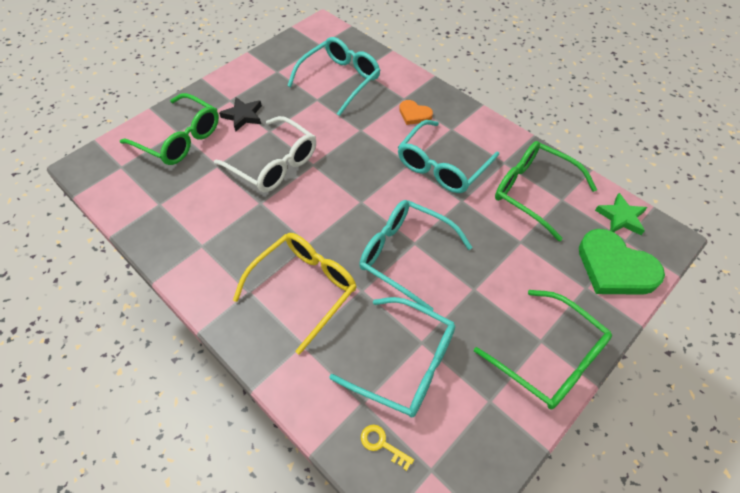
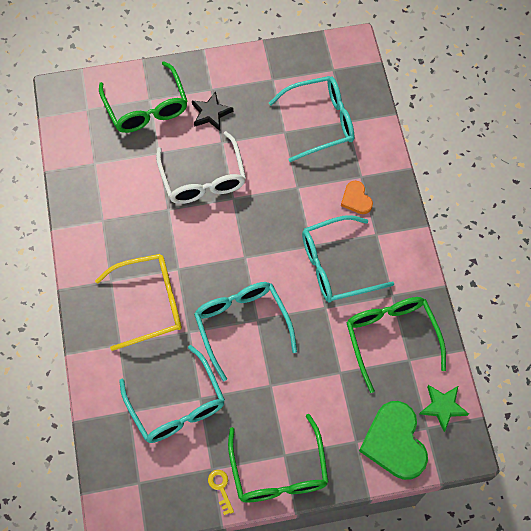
camera: 35 degrees right, 10 degrees up
(382, 444) = (121, 446): yellow key -> yellow key (220, 488)

